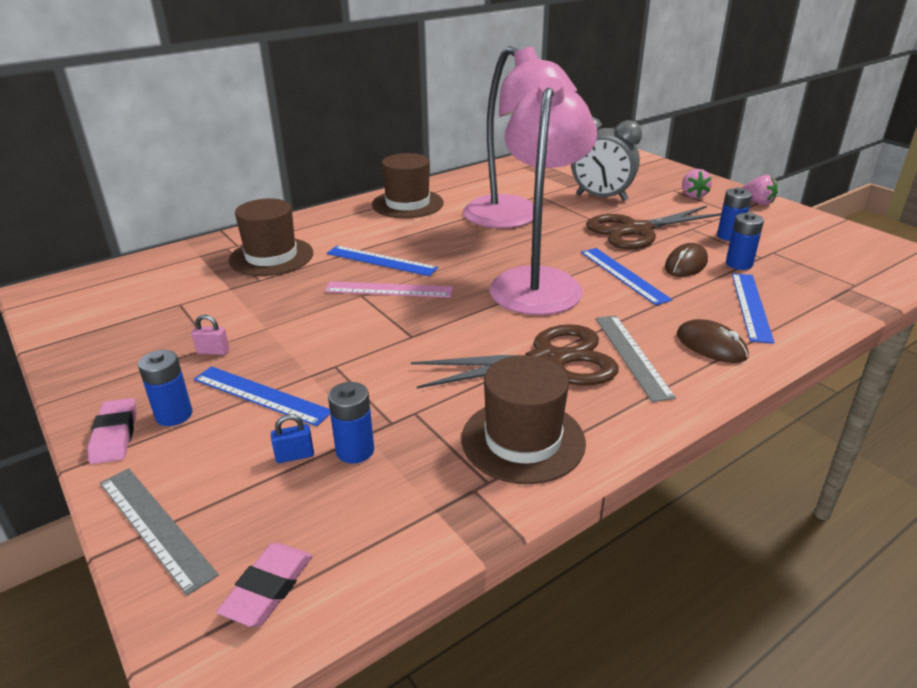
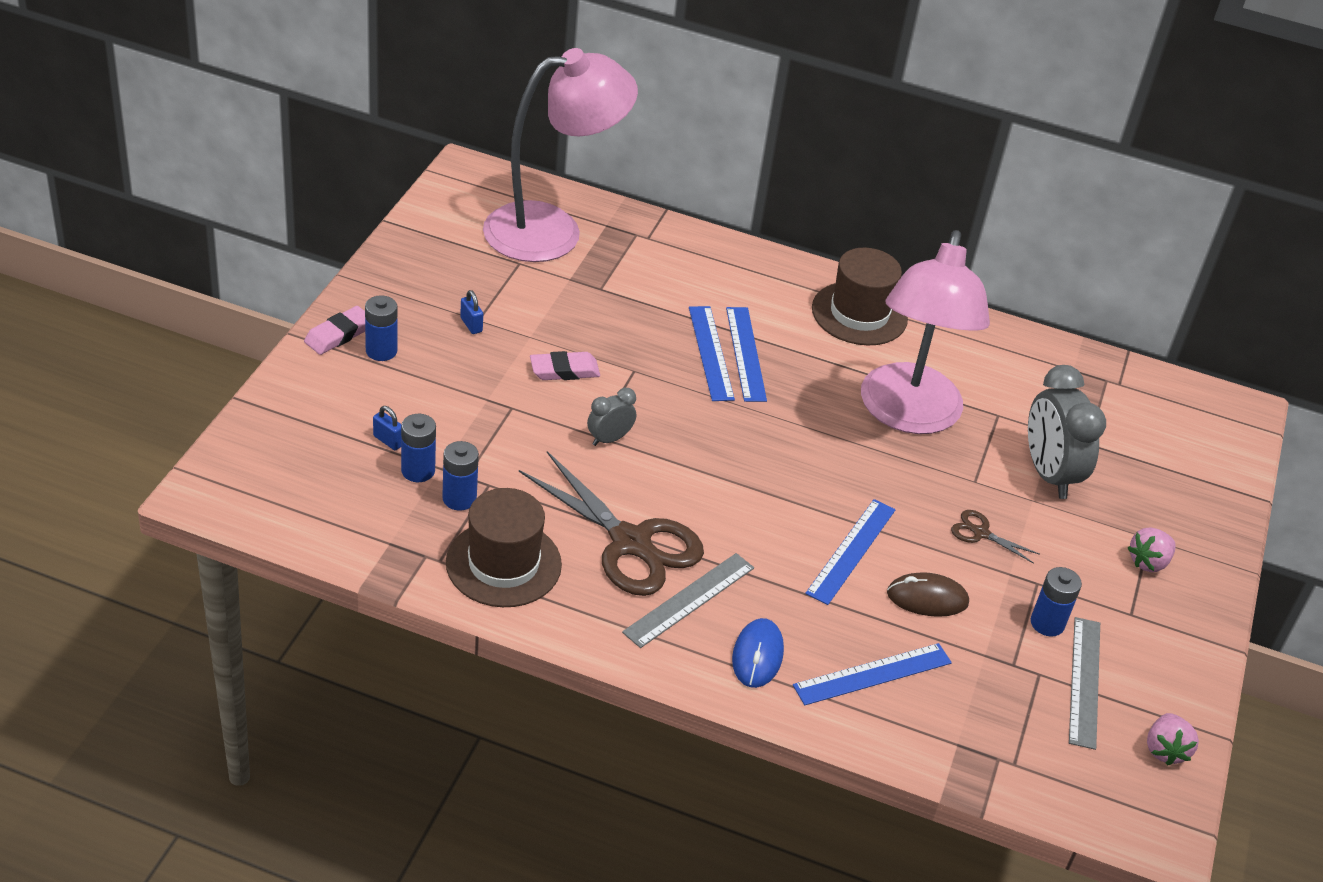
camera: 50 degrees right, 10 degrees up
(155, 526) = (276, 409): grey ruler -> grey ruler (1085, 681)
(213, 351) = (471, 325): pink padlock -> blue padlock
(261, 395) = (440, 384): blue ruler -> blue ruler (746, 353)
(268, 588) = (266, 491): pink eraser -> pink eraser (564, 370)
(271, 257) = (648, 273): brown hat -> none
(389, 289) = (660, 384): pink ruler -> none
(423, 331) = (609, 439): none -> grey clock
(538, 282) = (774, 487): pink lamp -> pink lamp (552, 230)
(637, 230) = (981, 533): brown scissors -> brown scissors, size x0.43
(711, 346) = (757, 656): brown mouse -> blue mouse
(739, 264) = (972, 646): blue battery -> blue battery (459, 498)
(757, 203) = (1191, 634): pink strawberry -> pink strawberry (1165, 750)

